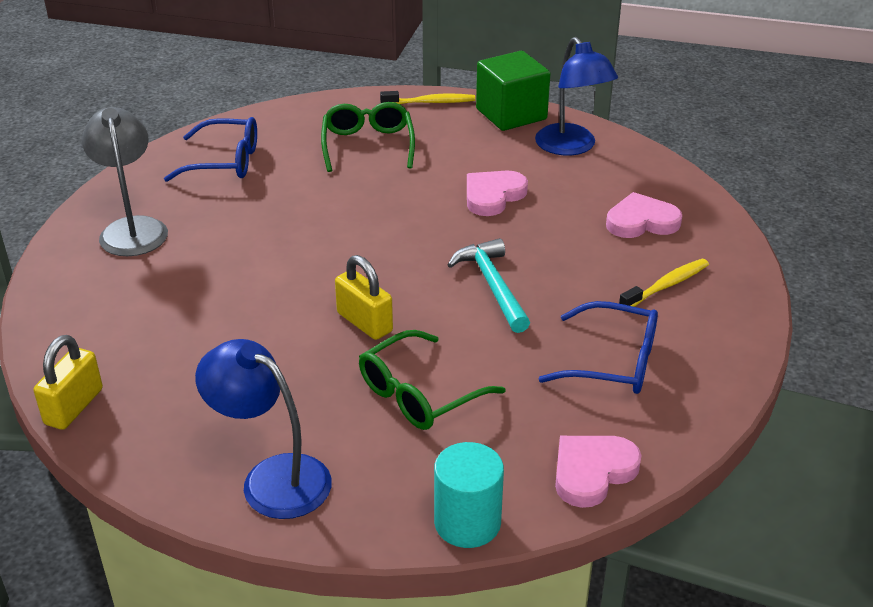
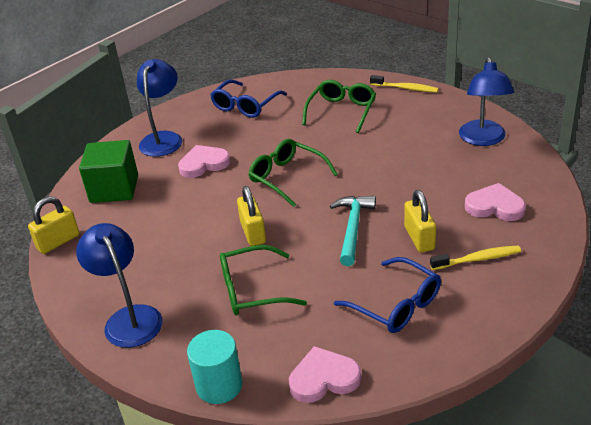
camera: 30 degrees right, 0 degrees up
(132, 228) = (163, 139): grey lamp -> blue lamp
(225, 162) = (245, 106): blue glasses -> blue glasses turned 90 degrees clockwise
(357, 243) = (287, 177): none -> green glasses
(493, 196) = (400, 164): pink heart -> pink heart (203, 164)
(511, 114) = (456, 107): green cube -> green cube (114, 189)
(582, 278) = (419, 238): none -> yellow padlock

